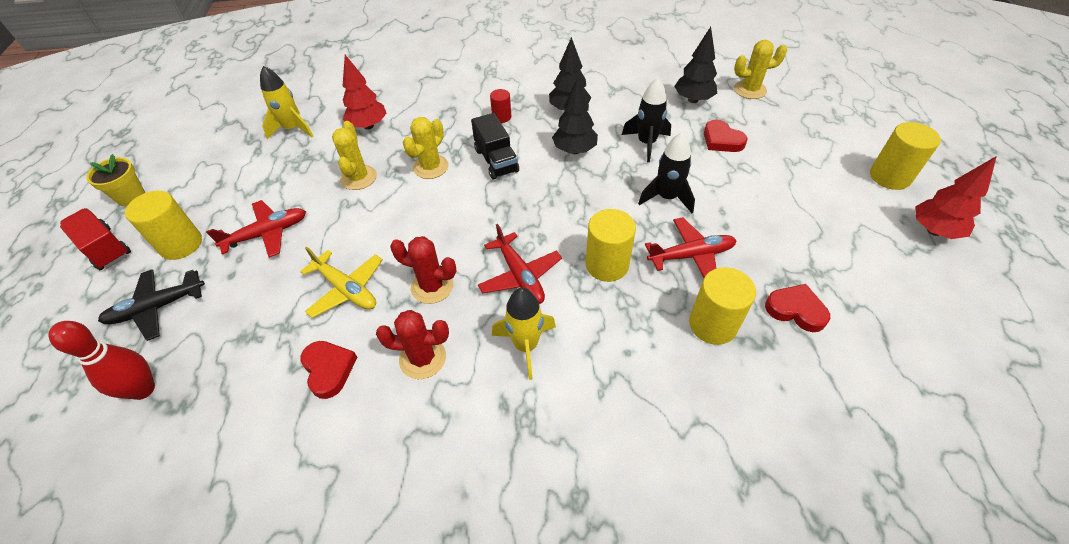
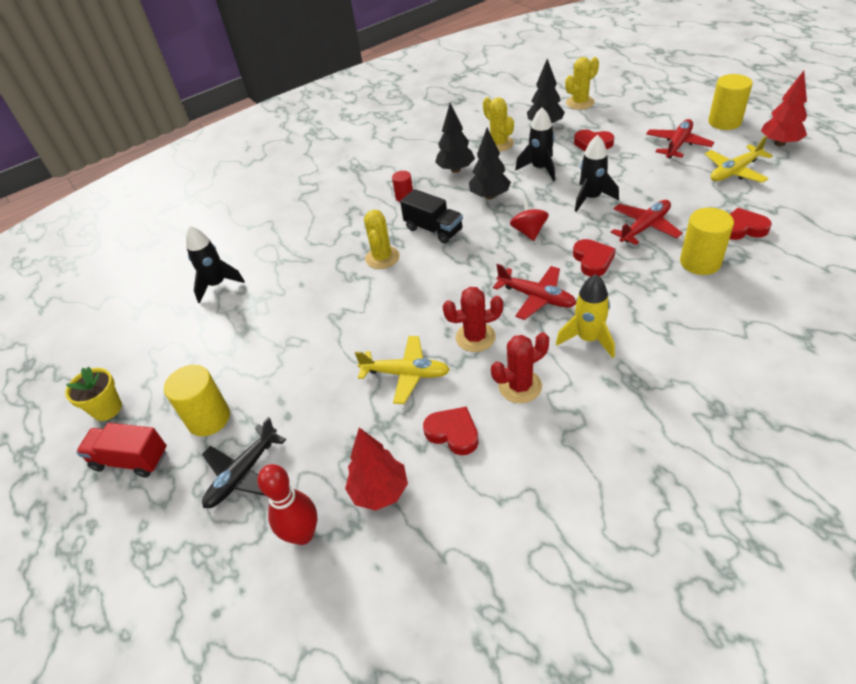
camera: 25 degrees left, 5 degrees down
(267, 234) = (286, 371): red plane -> red plane (677, 145)
(293, 129) = (217, 284): yellow rocket -> black rocket
(358, 178) = (325, 293): yellow cactus -> yellow cactus (499, 144)
(368, 126) = (290, 252): red tree -> red tree (380, 491)
(576, 204) = (529, 232): none -> red spinning top
(607, 265) = (592, 260): yellow cylinder -> red heart
(848, 239) = (734, 171): none -> yellow plane

